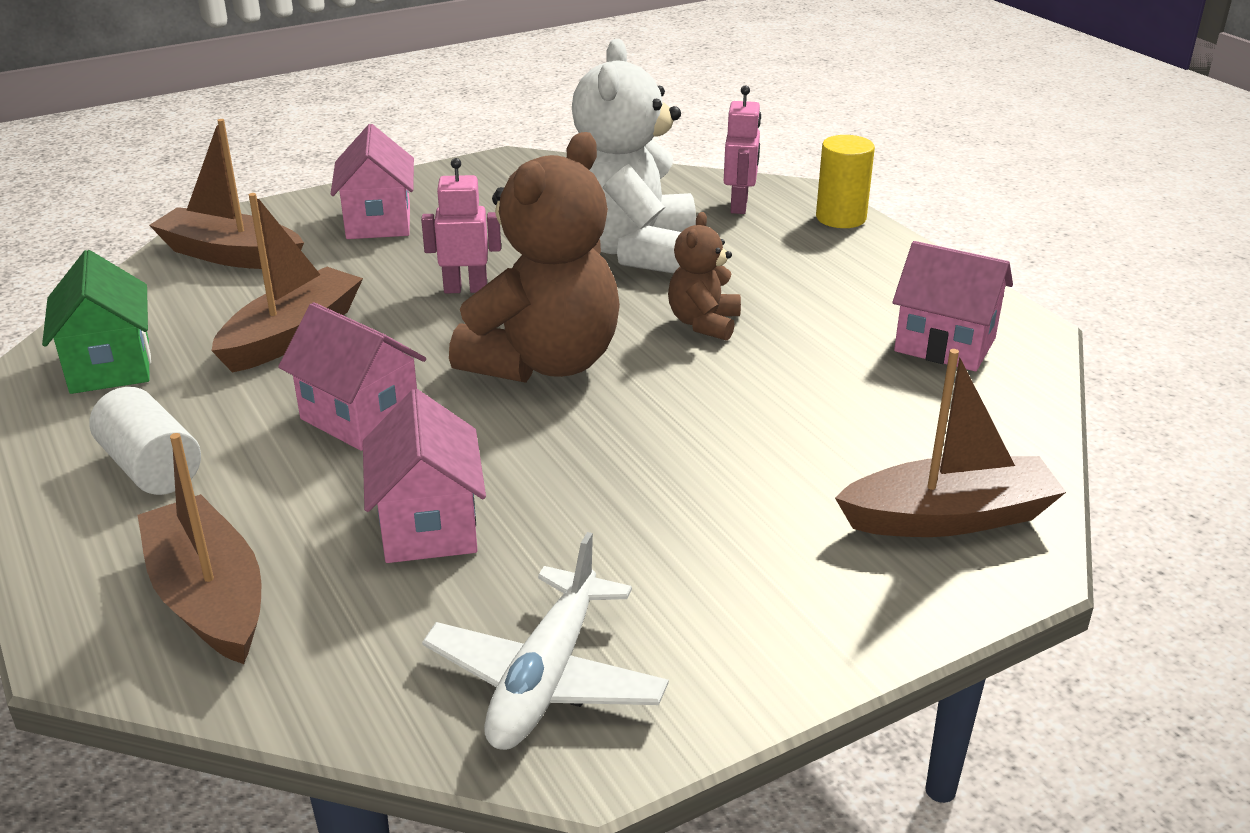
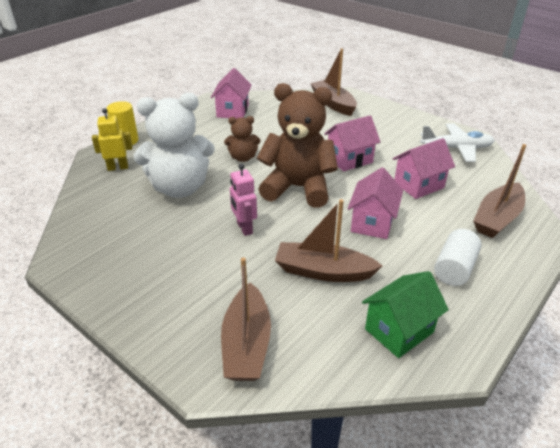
camera: 110 degrees left, 5 degrees up
(378, 222) = (173, 290): pink house -> pink house (349, 159)
(739, 206) = (118, 167): pink robot -> yellow robot

